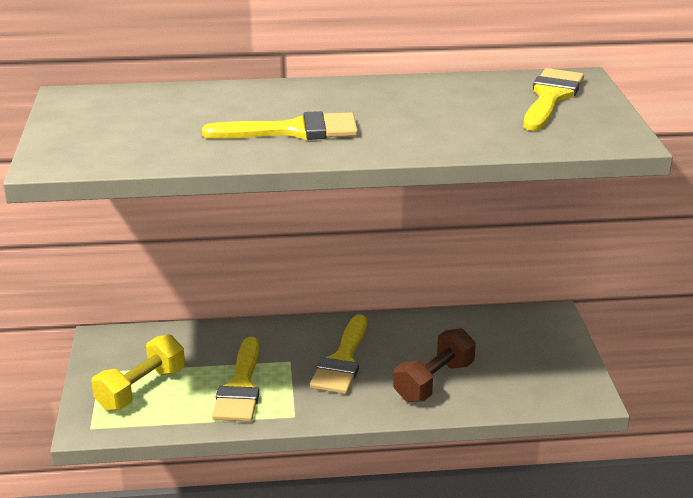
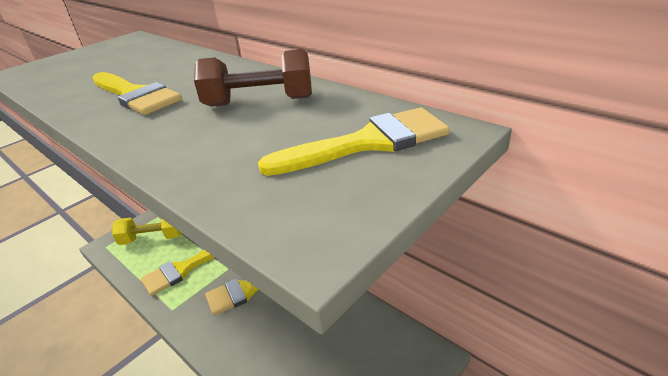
camera: 50 degrees right, 5 degrees up
(434, 381) = (269, 348): brown dumbbell -> brown dumbbell (259, 102)

